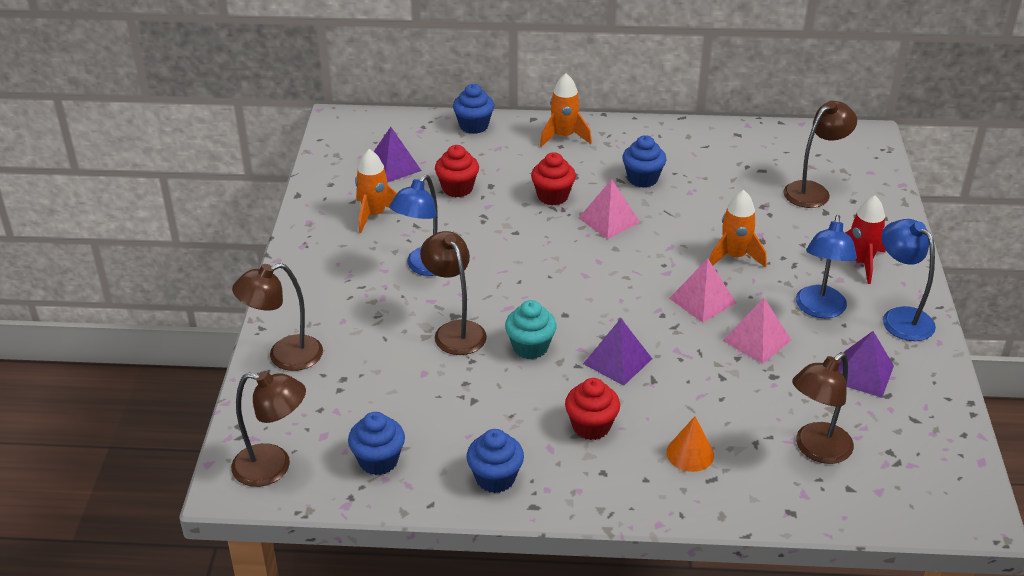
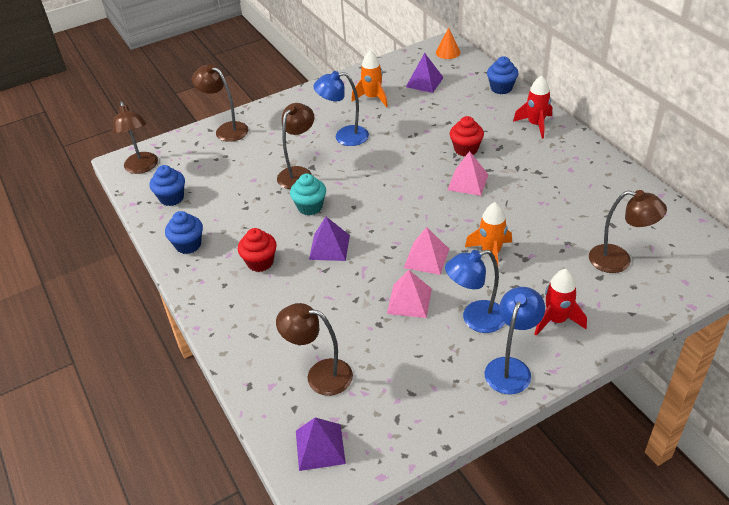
camera: 60 degrees right, 5 degrees up
(457, 188) = (430, 112): red cupcake -> none
(564, 137) = (535, 125): orange rocket -> red rocket
(642, 179) = (530, 176): blue cupcake -> none
(690, 453) = (269, 315): orange cone -> orange cone (448, 52)
(863, 374) = (423, 370): purple pyramid -> purple pyramid (320, 447)

